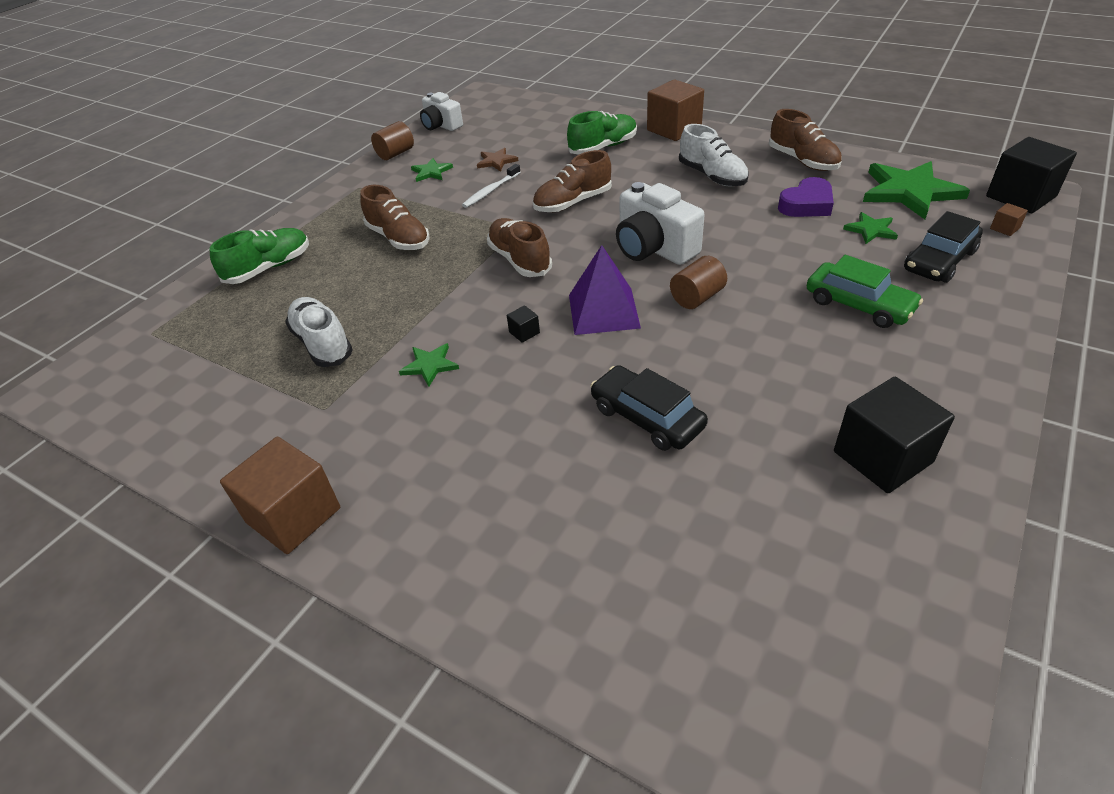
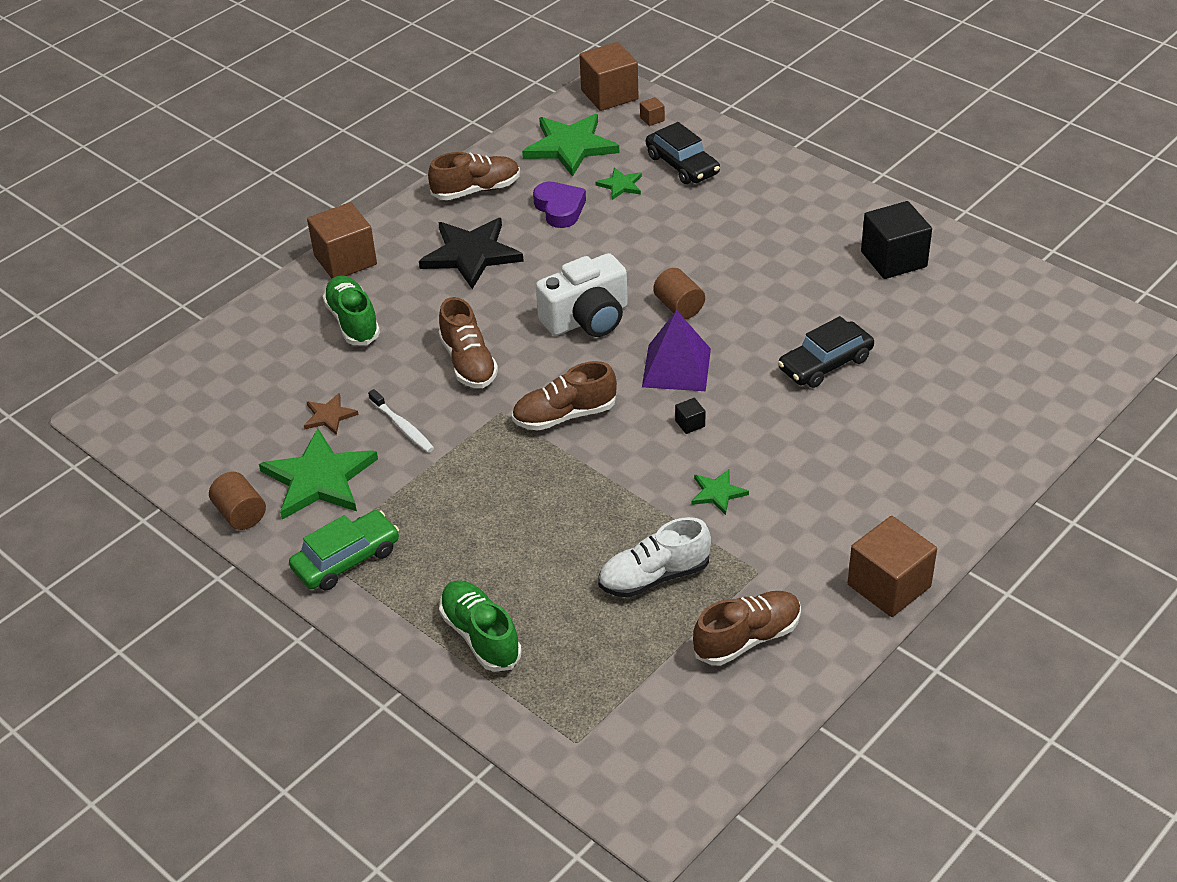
camera: 80 degrees left, 0 degrees up
(398, 238) = (471, 513): brown shoe -> brown shoe (747, 638)
(431, 172) = (319, 478): green star -> green star, size x2.05
(441, 125) = (183, 463): white camera -> none
(712, 176) = (471, 254): white shoe -> black star
(859, 305) = (724, 222): green car -> green car (346, 559)
(1020, 196) = (609, 95): black cube -> brown cube

